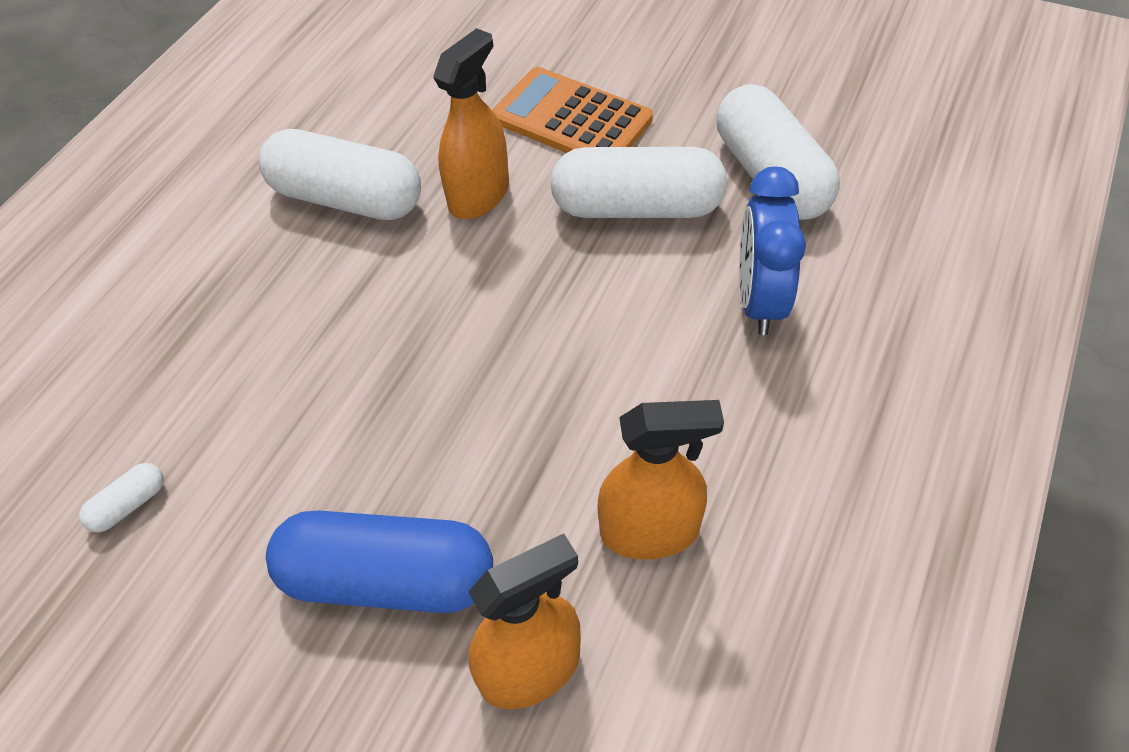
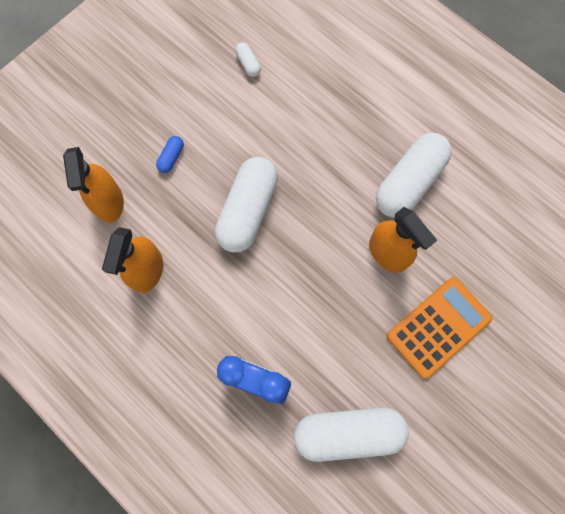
camera: 105 degrees right, 20 degrees up
(388, 578) = (171, 157): blue capsule -> blue capsule, size x0.42
(637, 207) = (349, 339): white capsule -> white capsule (248, 211)

